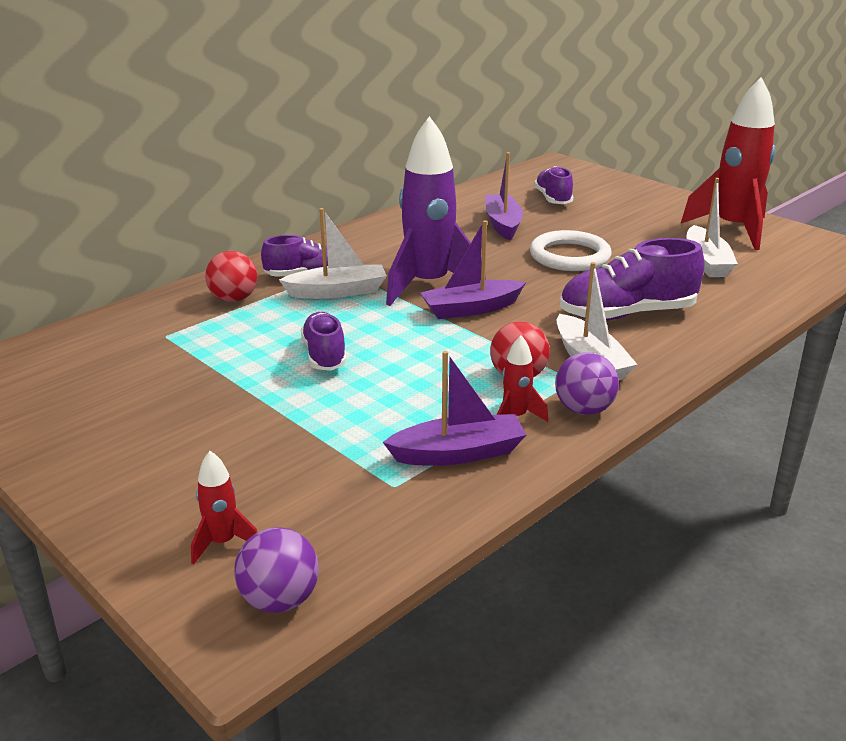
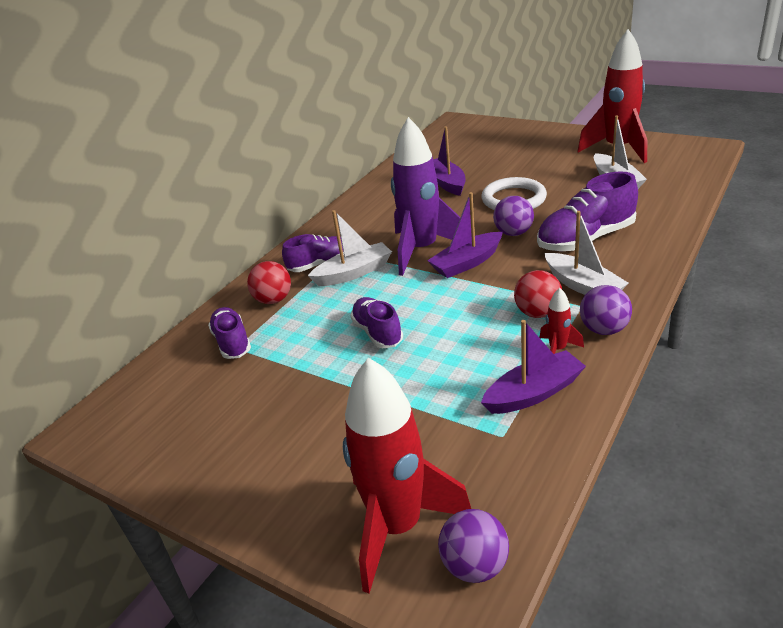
camera: 10 degrees left, 5 degrees up
(223, 542) = (398, 527): red rocket -> red rocket, size x2.31
(545, 290) = (513, 233): none -> purple ball
(553, 199) = (471, 152): purple shoe -> purple shoe (232, 342)

